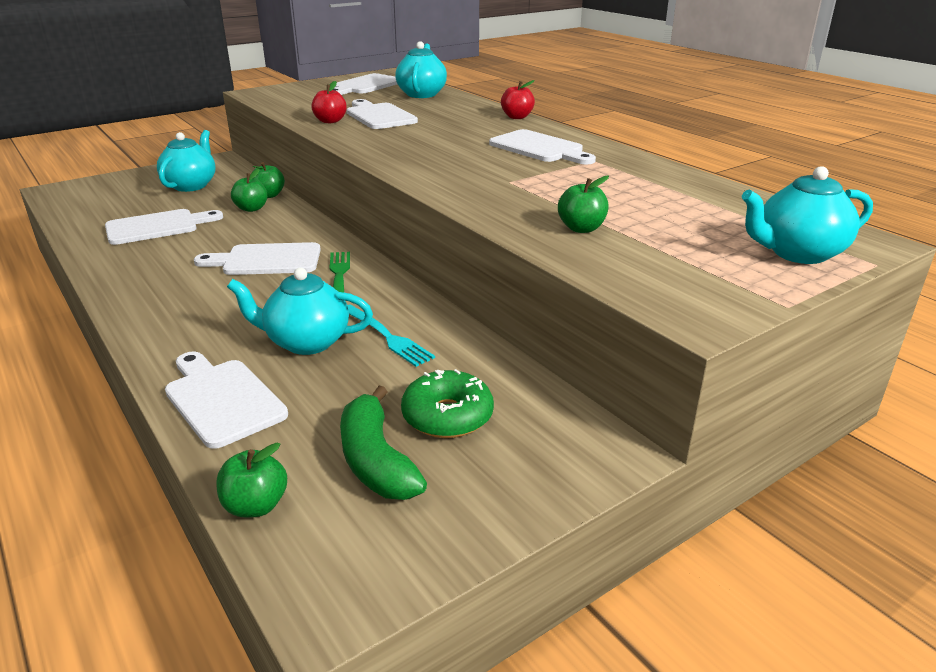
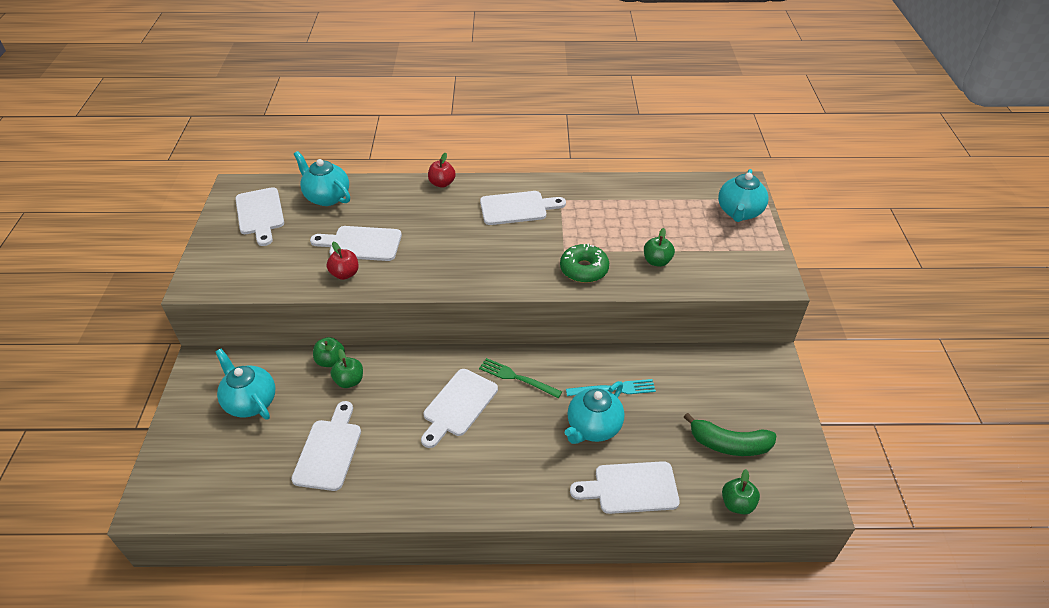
camera: 55 degrees left, 15 degrees up
(447, 416) = (709, 401): green donut -> green donut (584, 269)

